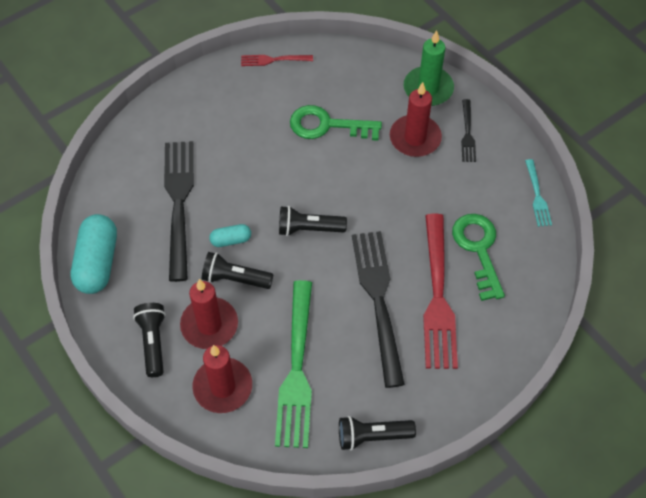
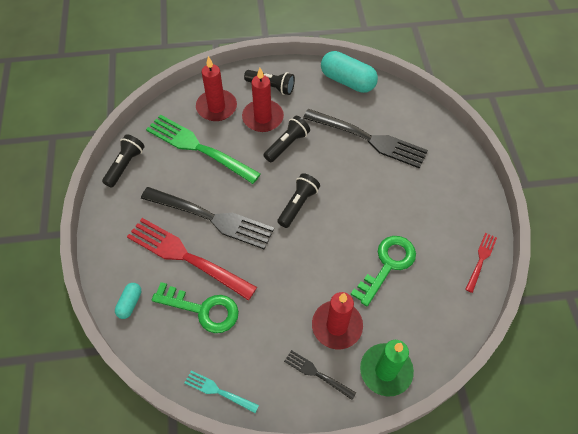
camera: 120 degrees right, 0 degrees up
(231, 240) = (319, 155): turquoise capsule -> turquoise capsule (130, 303)

